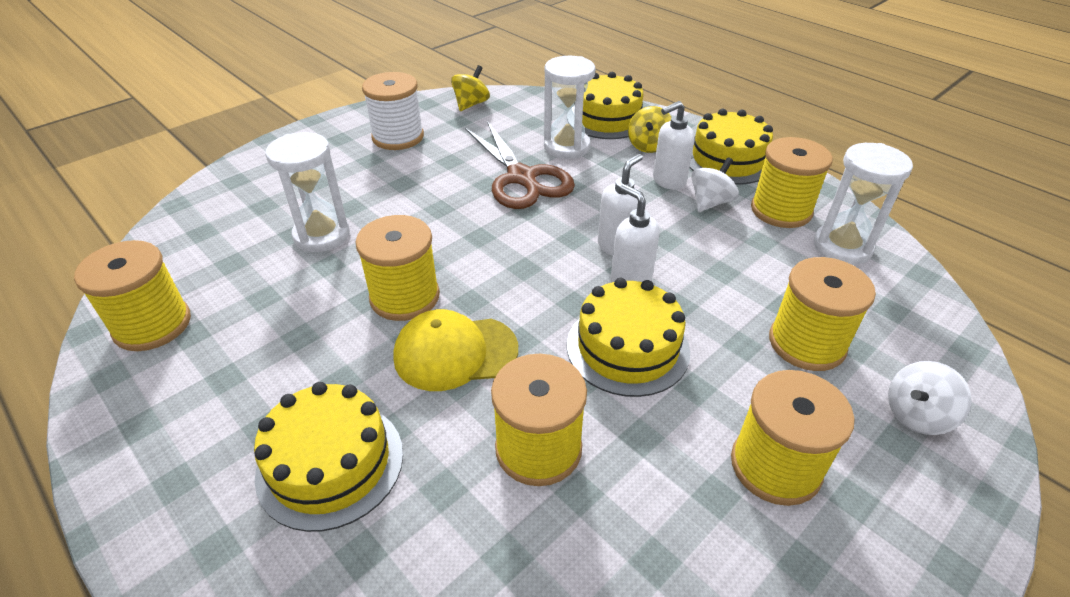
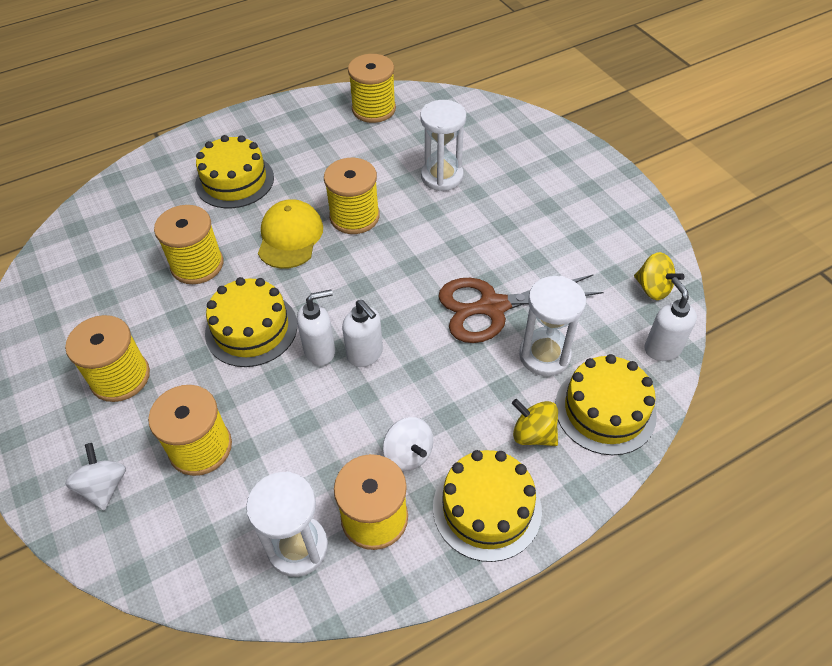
camera: 105 degrees right, 10 degrees up
(398, 137) = (586, 226): white spool -> none
(668, 181) = (457, 429): white soap dispenser -> white soap dispenser (662, 348)

